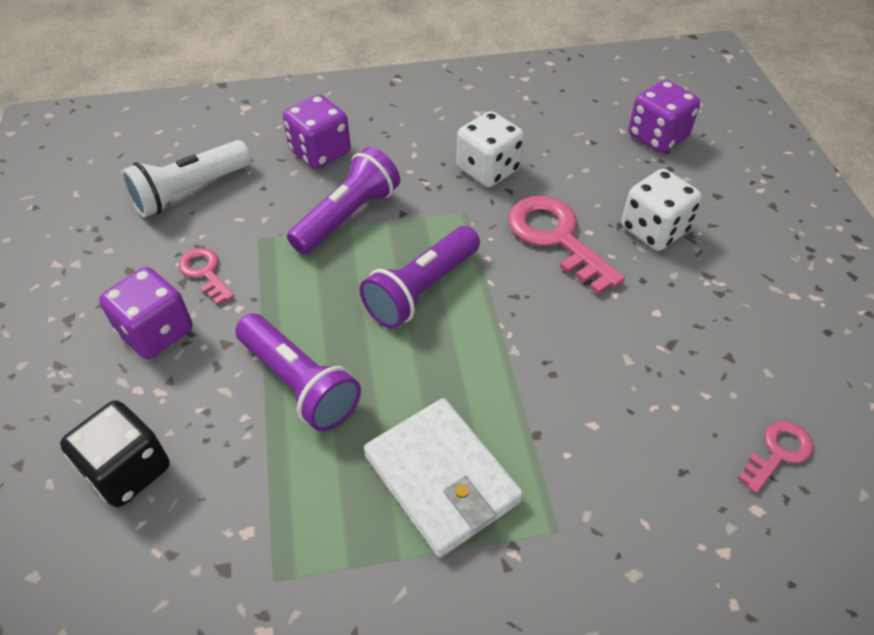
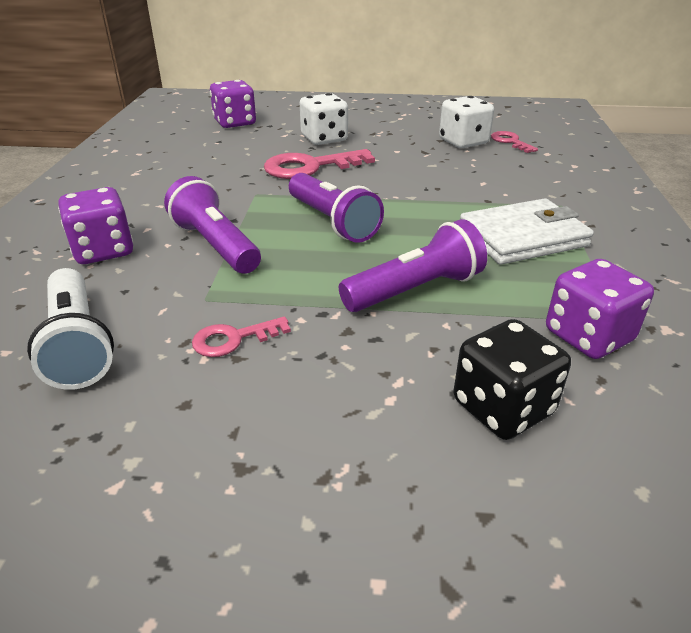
camera: 75 degrees left, 15 degrees down
(156, 332) = (307, 381): purple dice -> purple dice (588, 336)
(488, 169) = (213, 178): white dice -> white dice (463, 142)

